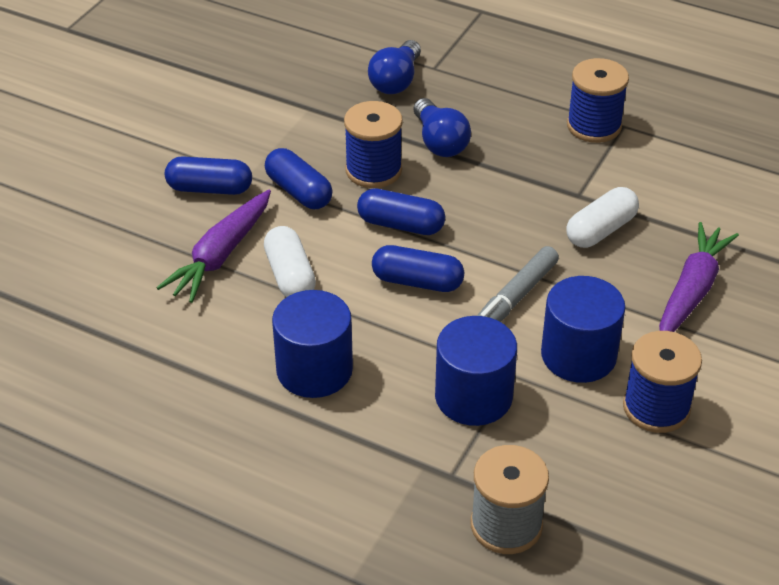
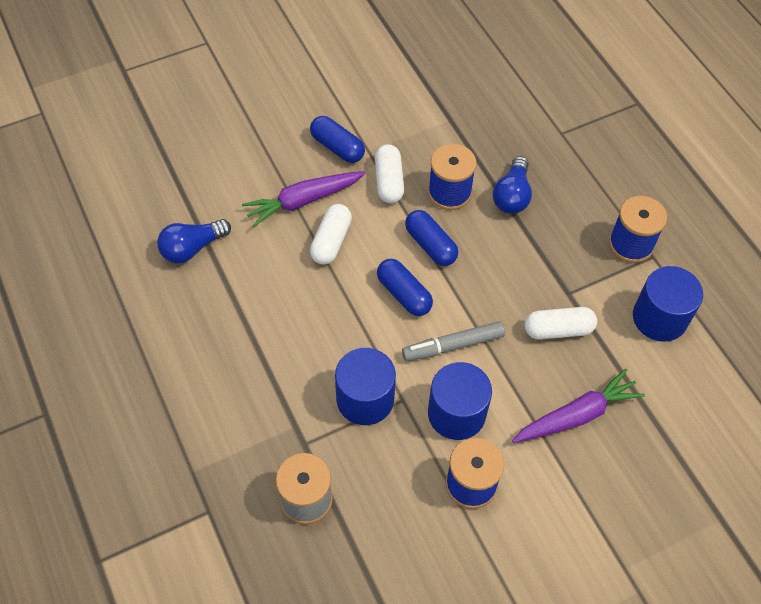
camera: 35 degrees right, 15 degrees up
(298, 191) = (389, 181): blue capsule -> white capsule
(314, 370) = (289, 318): blue cylinder -> blue cylinder (659, 318)
(396, 81) = (526, 130): blue light bulb -> blue light bulb (192, 248)

